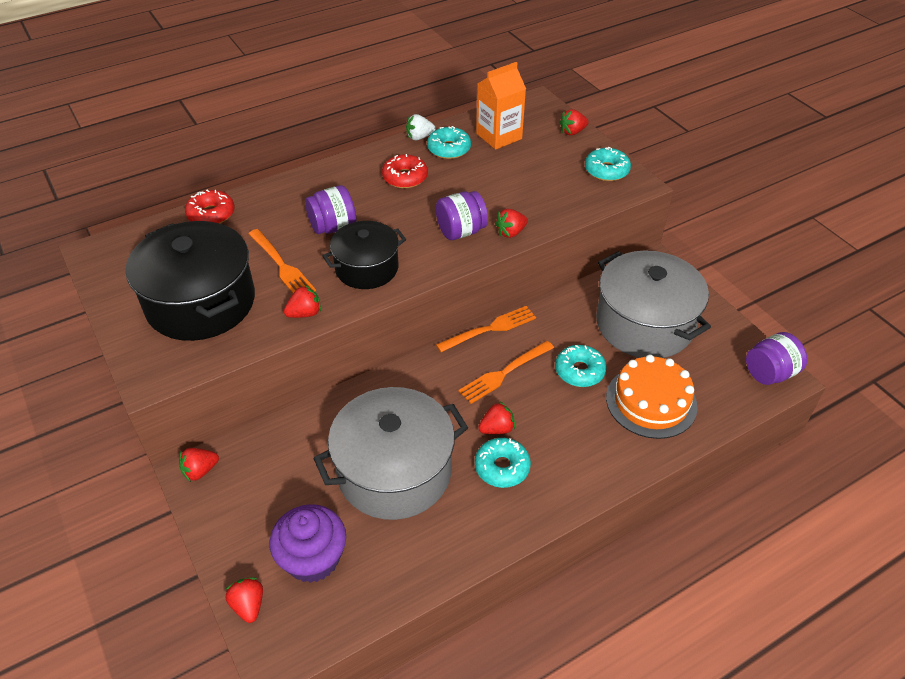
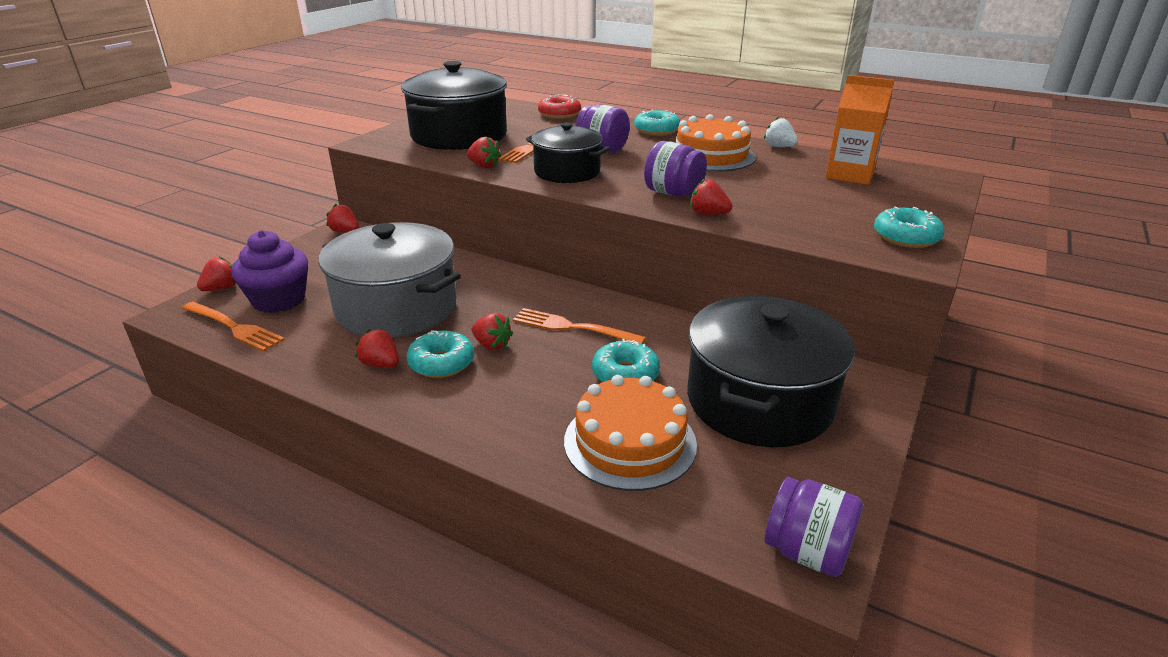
camera: 60 degrees right, 15 degrees down
(405, 177) = (711, 155): red donut -> orange cake
(449, 149) = (785, 161): turquoise donut -> turquoise donut (656, 130)
(490, 329) = (626, 302): orange fork -> orange fork (234, 327)
(572, 132) = (936, 204): red strawberry -> red strawberry (381, 364)
(644, 324) = (759, 401): grey pot -> black pot

